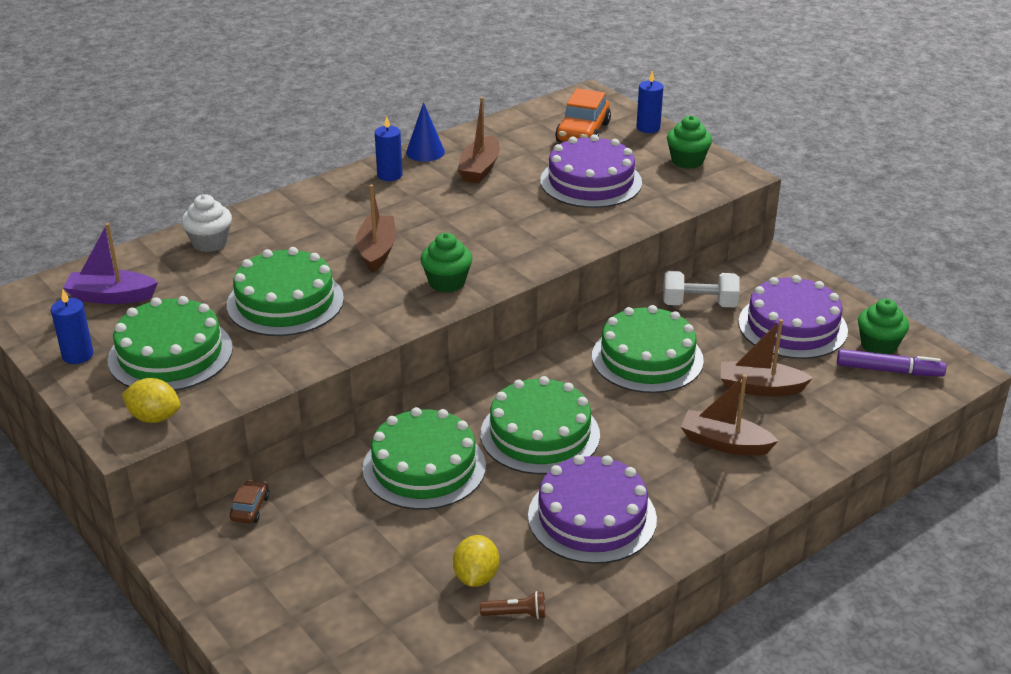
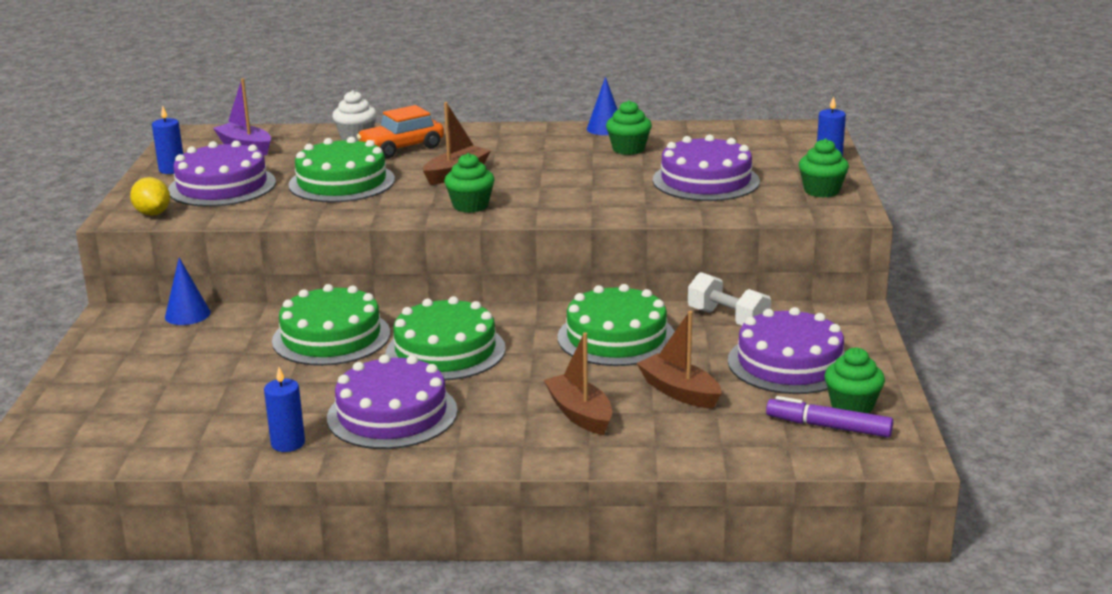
camera: 40 degrees right, 10 degrees down
(170, 354) = (222, 186): green cake -> purple cake
(250, 508) = (187, 314): brown car -> blue cone
(389, 175) = (551, 135): blue candle -> blue candle (288, 443)
(476, 577) = (252, 411): yellow lemon -> none
(480, 169) = (628, 149): brown boat -> green cupcake
(516, 614) = (239, 444): brown flashlight -> none
(583, 132) = (762, 149): orange car -> orange car (402, 148)
(889, 370) = (828, 427): purple marker -> purple marker turned 150 degrees clockwise

